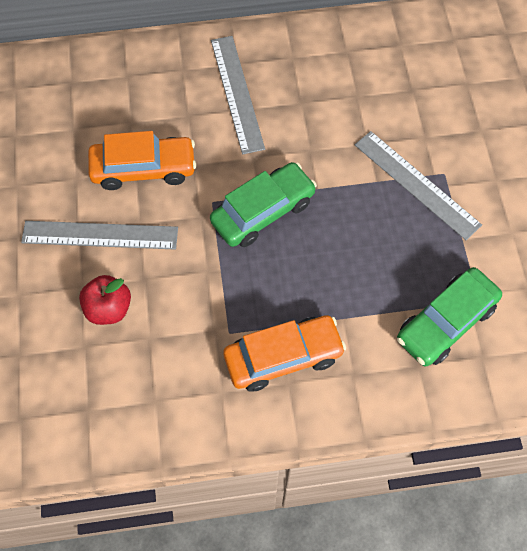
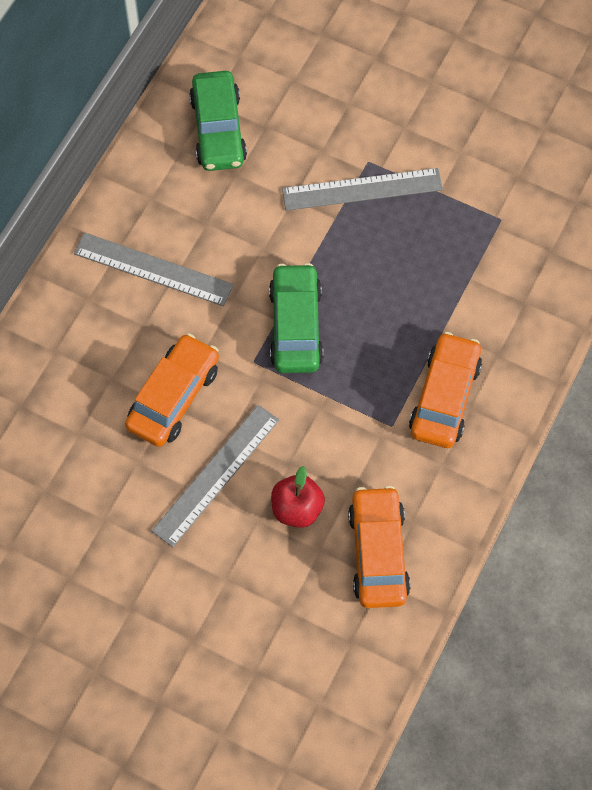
camera: 55 degrees left, 0 degrees up
(110, 392) = (378, 553): none -> orange car
(445, 322) = (503, 256): green car -> green car (218, 130)

